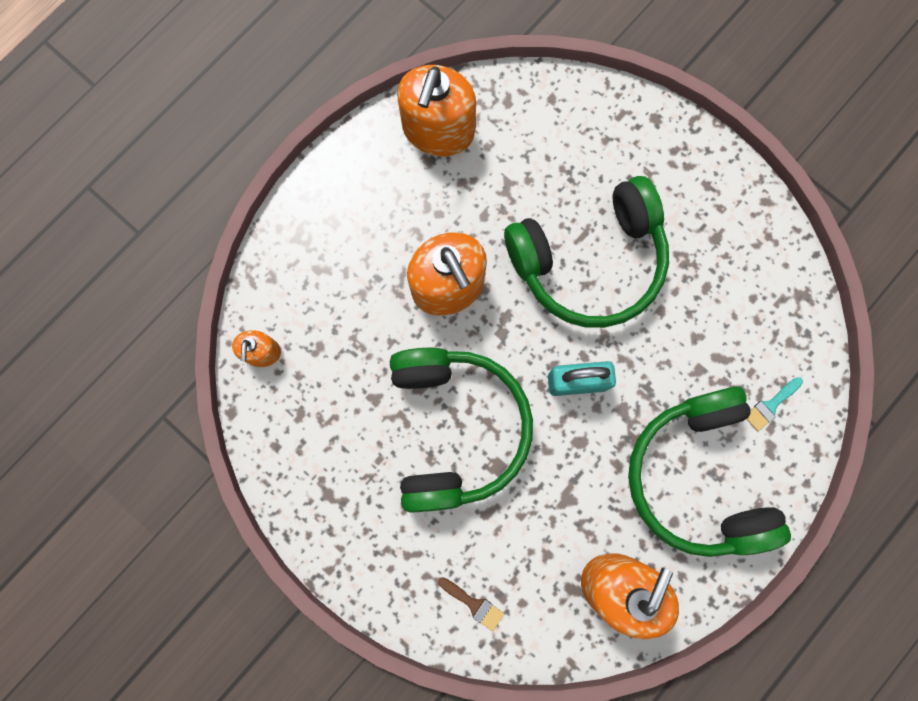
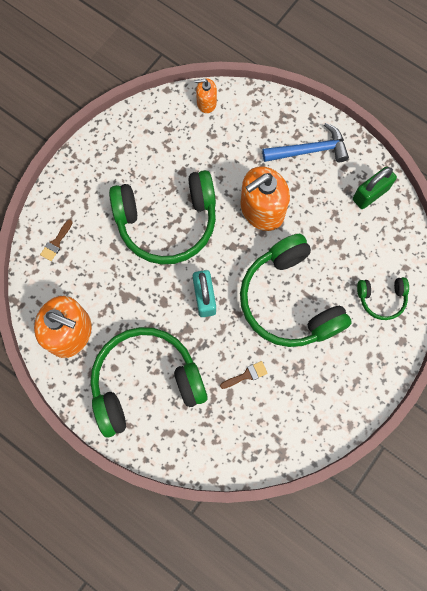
camera: 85 degrees right, 5 degrees down
(360, 206) = (309, 150): none -> blue hammer
(438, 130) = (370, 194): orange soap dispenser -> green padlock
(594, 137) = (381, 299): none -> green headphones
(693, 332) = (246, 375): none -> brown brush
(770, 405) = (199, 432): turquoise brush -> none

